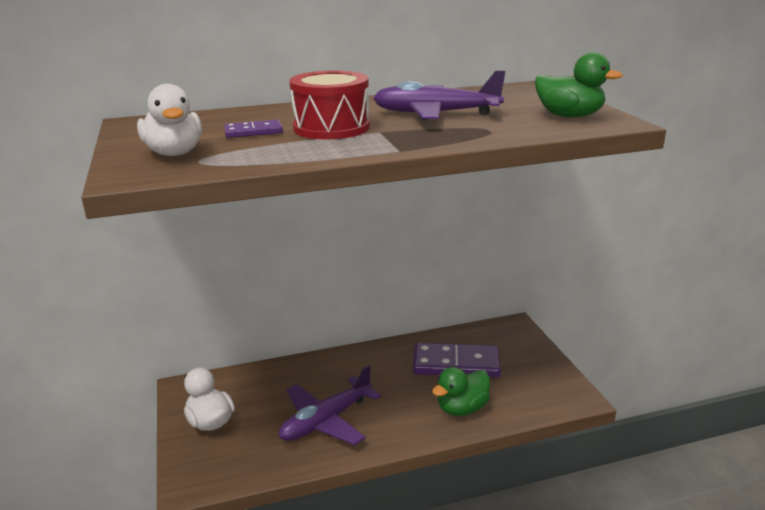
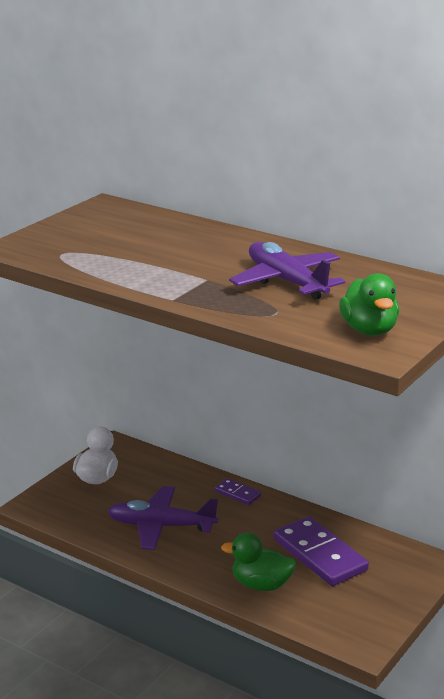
camera: 50 degrees right, 0 degrees up
(174, 153) = (64, 241): white duck -> none
(253, 132) = (141, 243): purple domino -> purple domino (237, 493)
(331, 128) = (190, 262): red drum -> none

